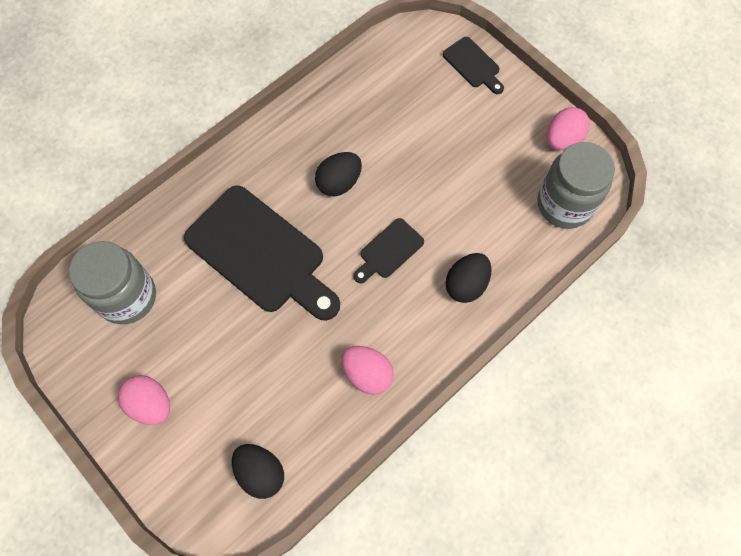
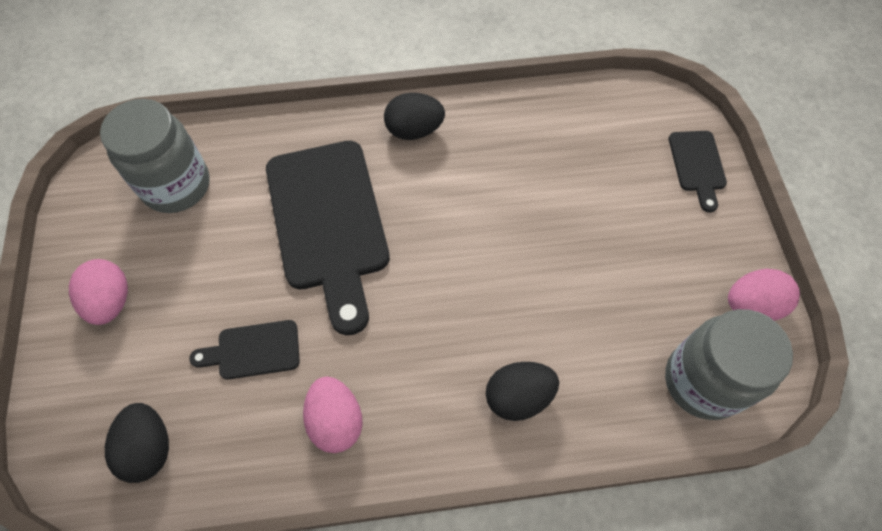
camera: 35 degrees right, 5 degrees down
(339, 182) = (461, 201): black egg -> black egg (414, 130)
(389, 251) = (460, 303): black cutting board -> black cutting board (253, 350)

